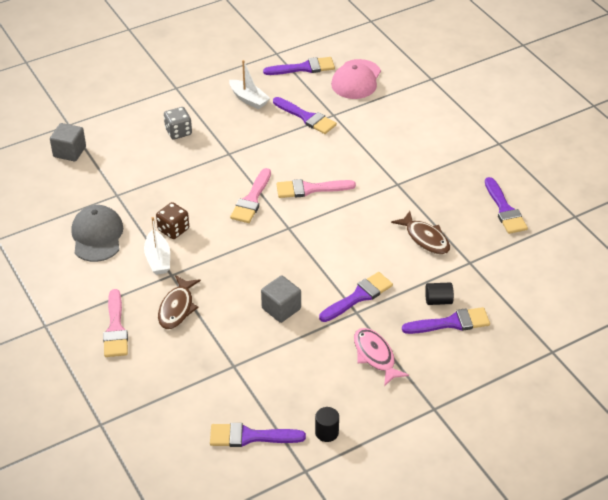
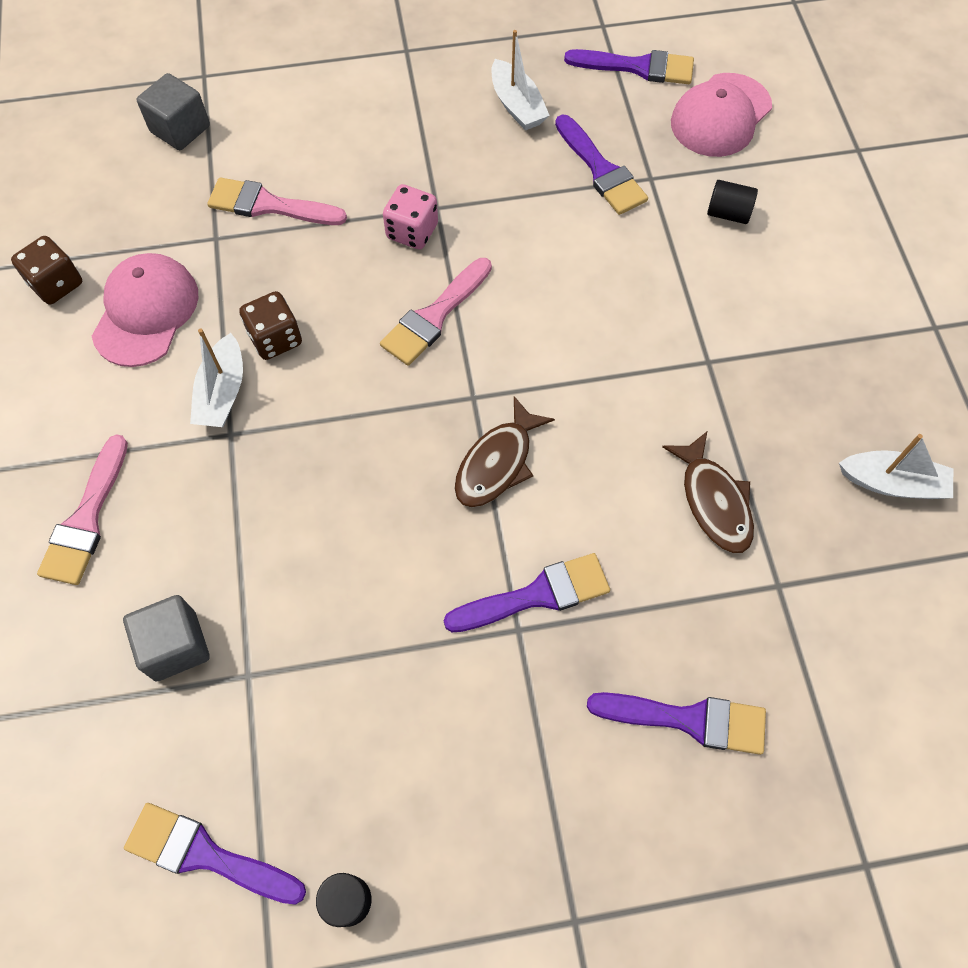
camera: 20 degrees right, 20 degrees up
(40, 236) = (56, 284): none -> brown dice
(97, 236) = (146, 312): grey cap -> pink cap
(177, 308) = (207, 510): brown fish -> brown fish (497, 463)
(178, 132) = (372, 139): grey dice -> none
(221, 167) = (412, 231): none -> pink dice
(281, 308) = (385, 574): grey cube -> grey cube (175, 646)
(310, 189) = (546, 324): pink brush -> pink brush (269, 205)
(375, 356) = (512, 747): pink fish -> none
(438, 301) = (683, 657): black cylinder -> black cylinder (728, 213)
(504, 209) = (892, 483): purple brush -> white boat

